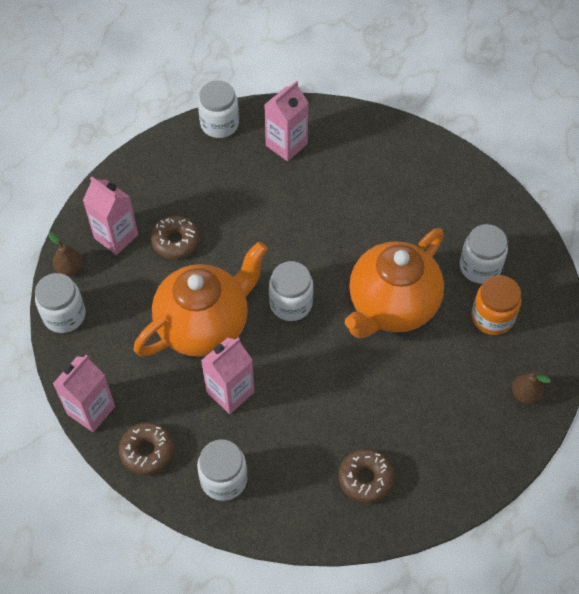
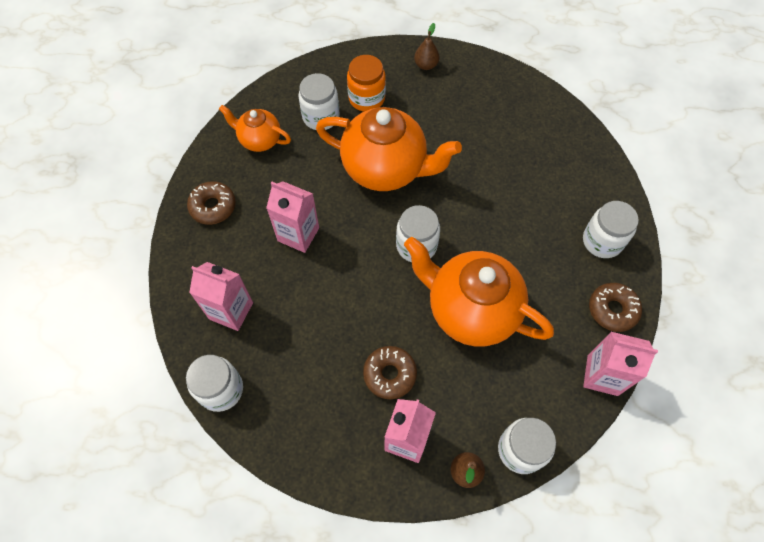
camera: 110 degrees left, 5 degrees up
(230, 392) = (525, 264): pink carton -> pink carton (298, 234)
(365, 478) = (546, 145): brown donut -> brown donut (213, 207)
(466, 206) = (259, 140): none -> orange teapot

